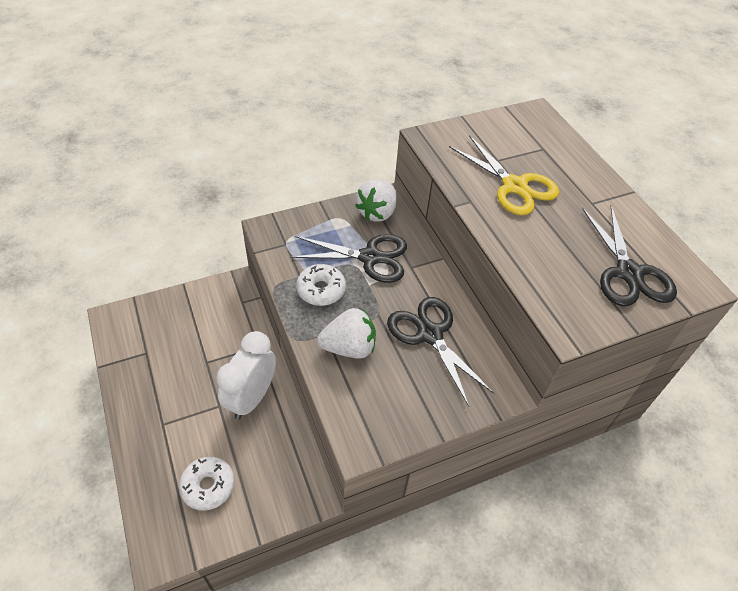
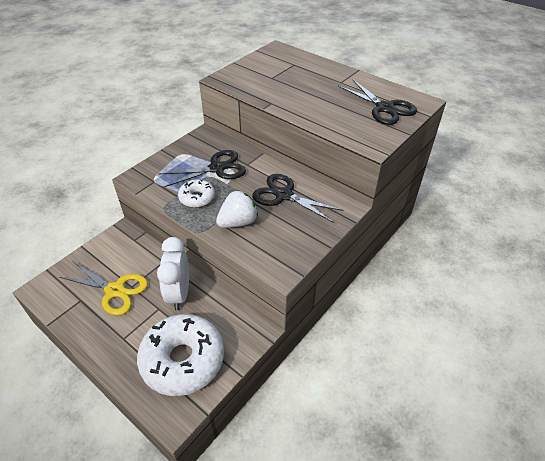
camera: 25 degrees left, 5 degrees down
(208, 486) = (183, 360): white donut -> white donut, size x2.00
(377, 212) = (204, 142): white strawberry -> none
(514, 186) = (291, 87): yellow scissors -> yellow scissors (115, 290)

